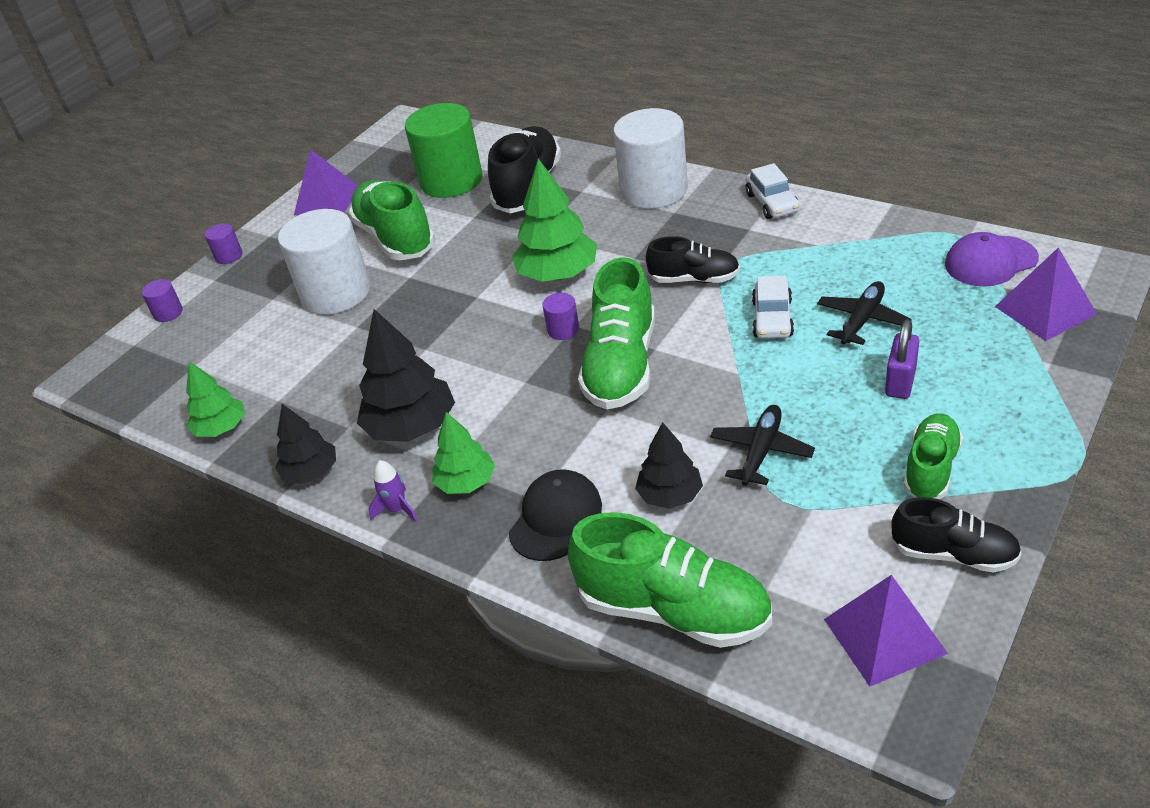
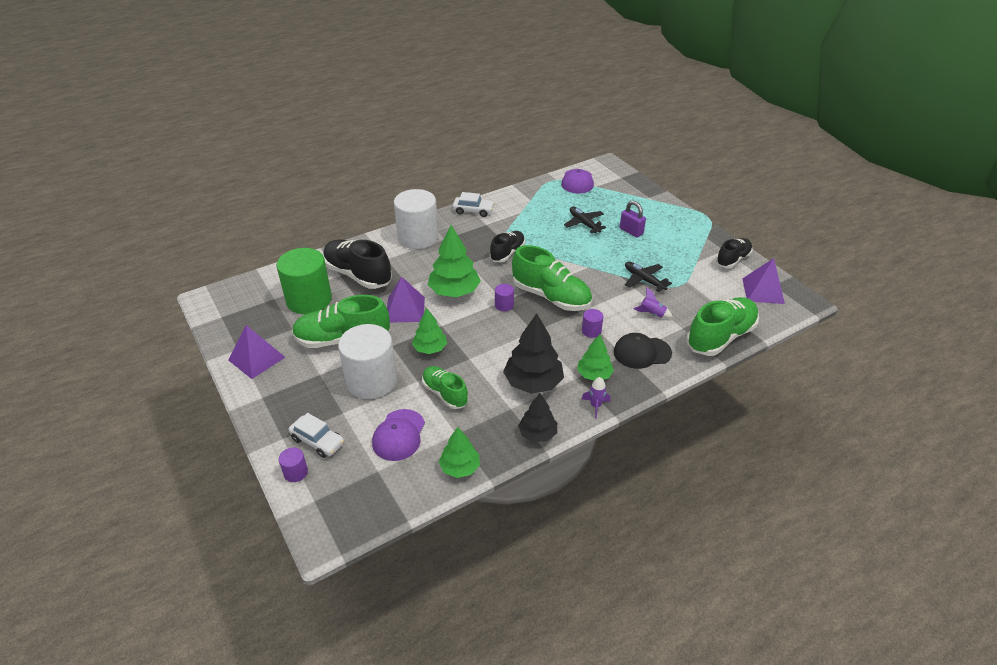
camera: 70 degrees left, 0 degrees up
(229, 256) = (261, 424): purple cylinder -> purple cylinder (591, 331)
(255, 356) = (399, 435): none -> purple cap
(423, 308) = (430, 348): none -> green tree
(555, 518) = (642, 352): black cap -> black cap turned 60 degrees counterclockwise
(670, 495) = (652, 314): black tree -> purple rocket
(772, 319) = (560, 244): white car -> white car (317, 441)
(931, 469) = (685, 245): green shoe -> green shoe (445, 393)
(1045, 310) = (618, 184): purple pyramid -> purple pyramid (405, 309)

